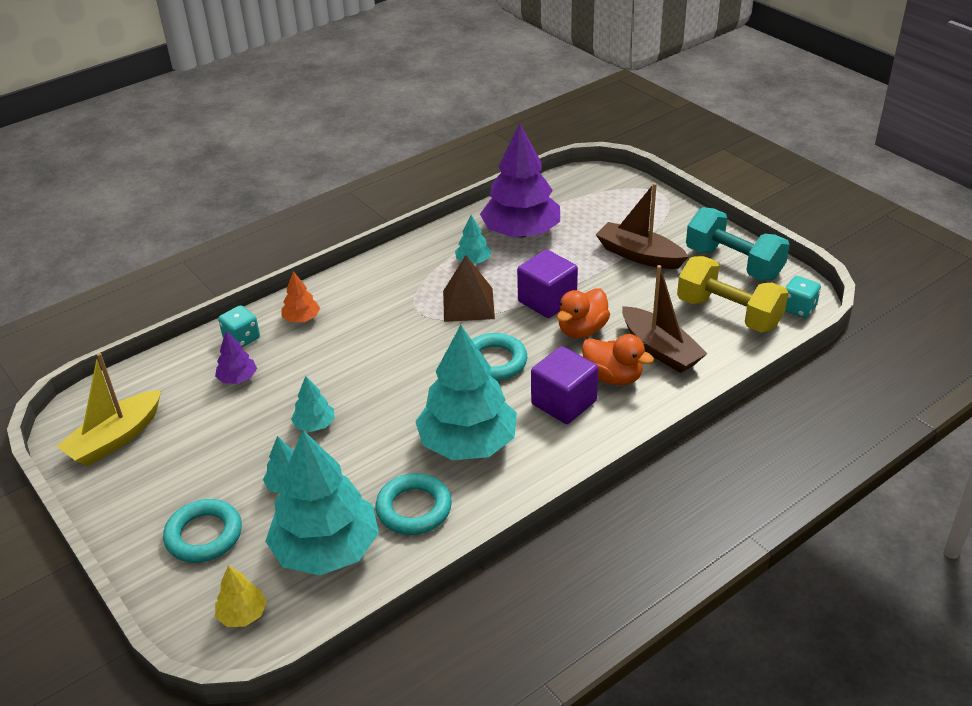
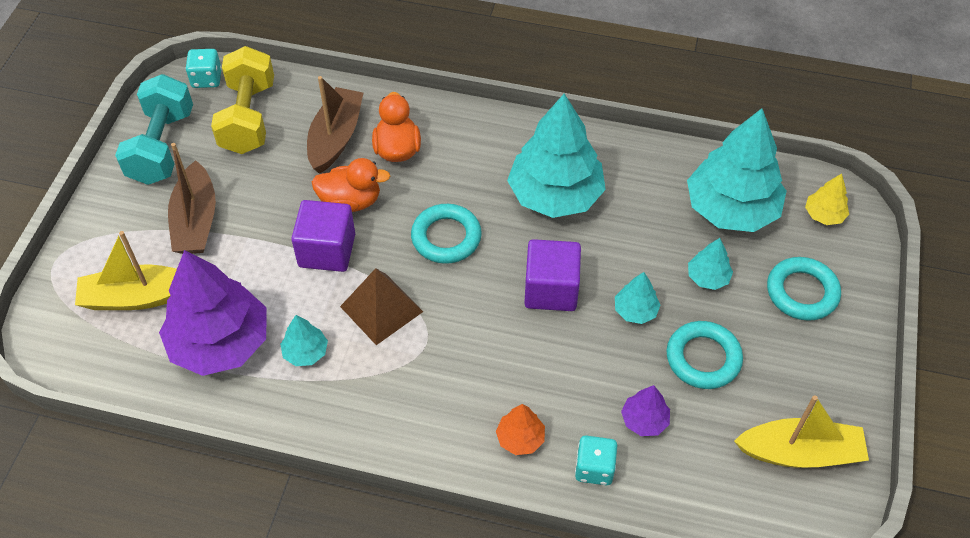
camera: 130 degrees left, 15 degrees up
(414, 509) = (647, 185): turquoise ring -> turquoise ring (703, 358)
(564, 403) = (455, 163): purple cube -> purple cube (551, 289)
(595, 214) = (137, 297): none -> yellow boat

